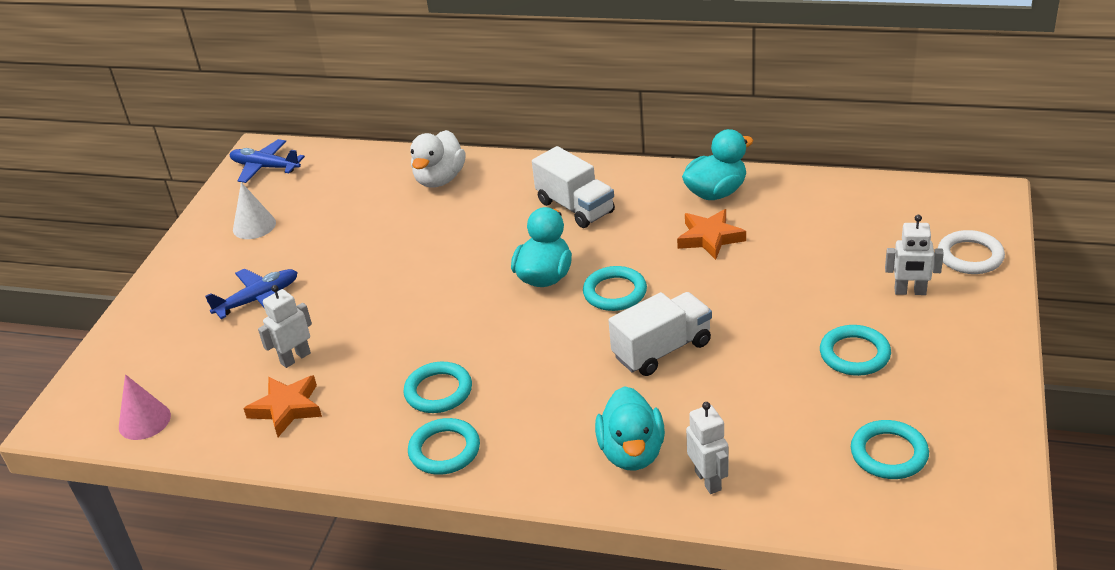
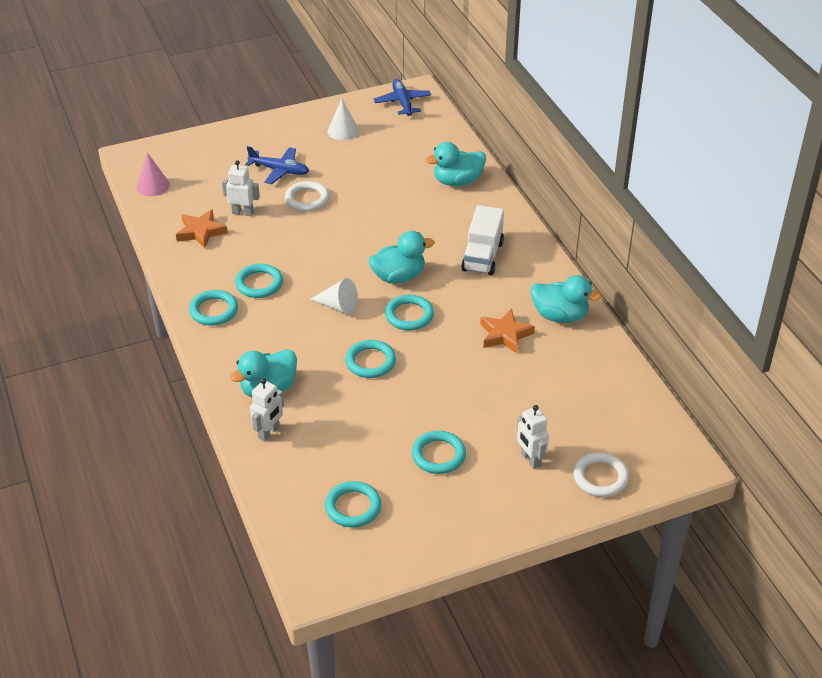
camera: 50 degrees right, 5 degrees up
(335, 296) = (307, 199): none -> white ring
(440, 179) = (457, 181): white duck -> turquoise duck
(546, 340) = (338, 306): none -> white cone
(662, 350) = (370, 362): white truck -> turquoise ring

